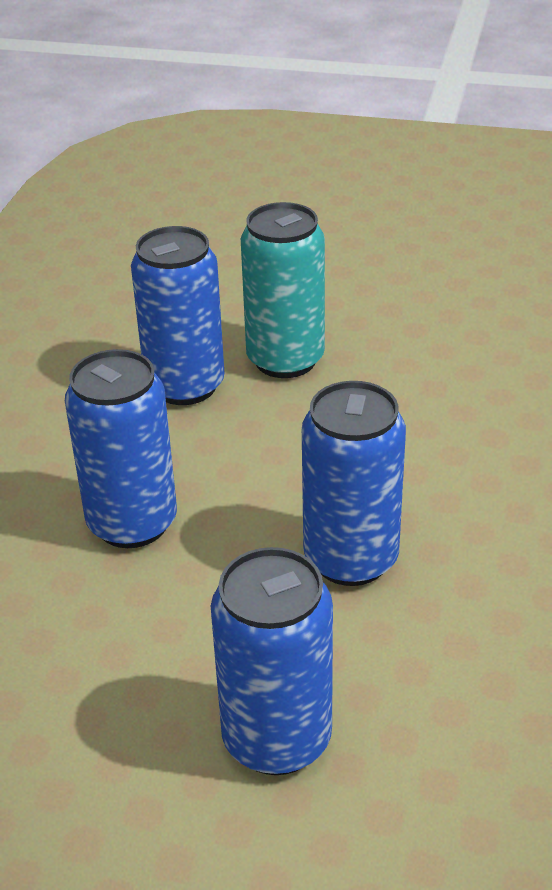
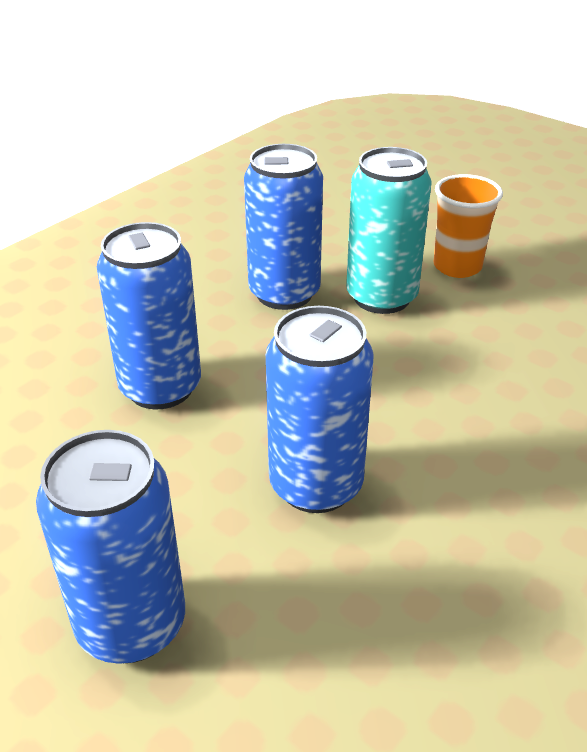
camera: 25 degrees right, 0 degrees up
(336, 305) = (457, 266): none -> orange cup

